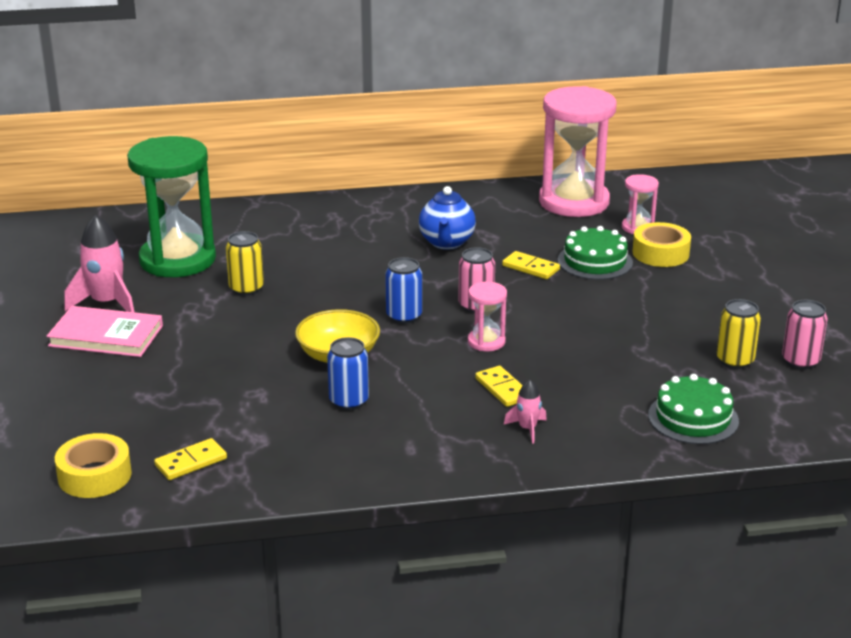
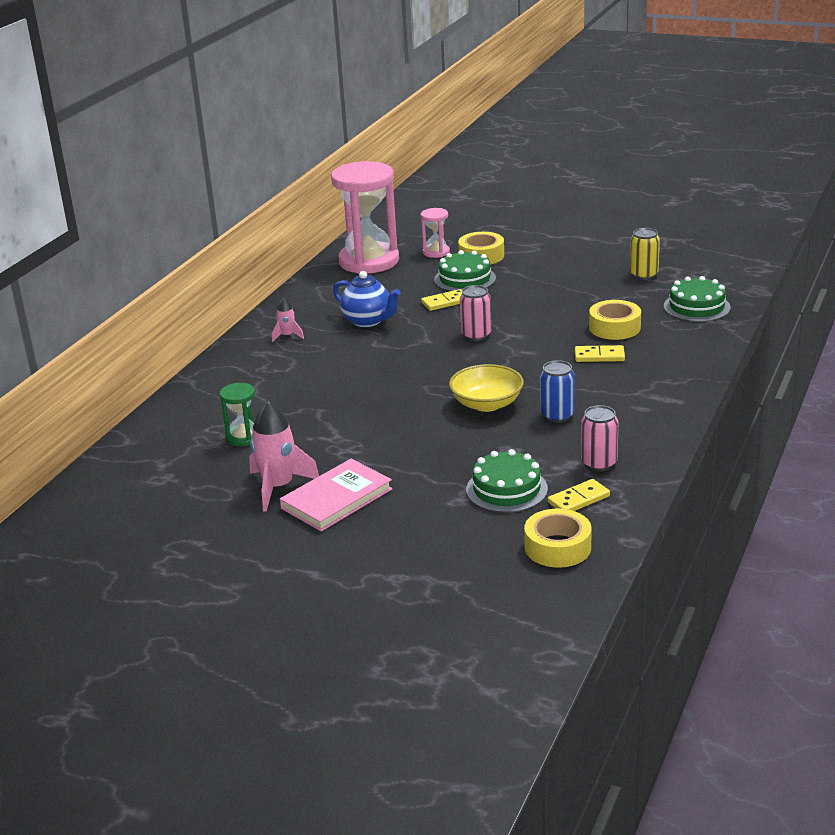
camera: 55 degrees left, 0 degrees up
(177, 260) = (243, 437): green hourglass -> green hourglass, size x0.45
(182, 416) = (506, 489): none -> green cake
(191, 462) = (579, 499): yellow domino -> yellow domino turned 60 degrees clockwise
(246, 289) = (335, 417): yellow can -> none
(404, 316) = (459, 365): blue can -> none
(486, 342) = (530, 345): pink hourglass -> none
(527, 429) = (658, 361): pink rocket -> pink rocket (287, 336)
(580, 379) = (614, 327): none -> yellow tape
(800, 361) = (664, 257): pink can -> pink can (599, 463)

